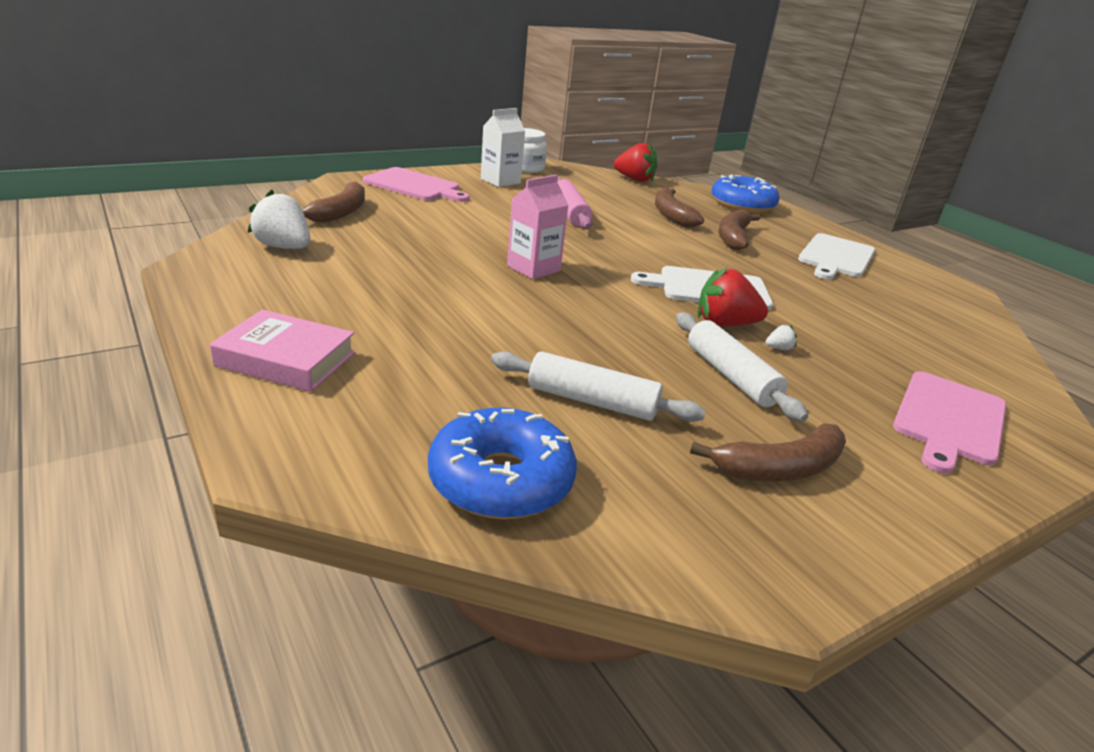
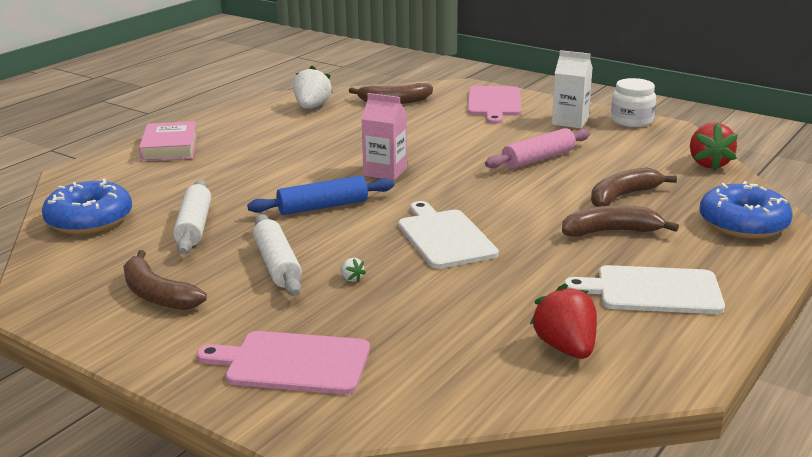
camera: 70 degrees right, 5 degrees down
(597, 318) = (323, 207): none -> blue rolling pin
(724, 324) = (373, 252): red strawberry -> red strawberry (566, 348)
(731, 376) = (277, 265): white rolling pin -> white rolling pin turned 60 degrees counterclockwise

